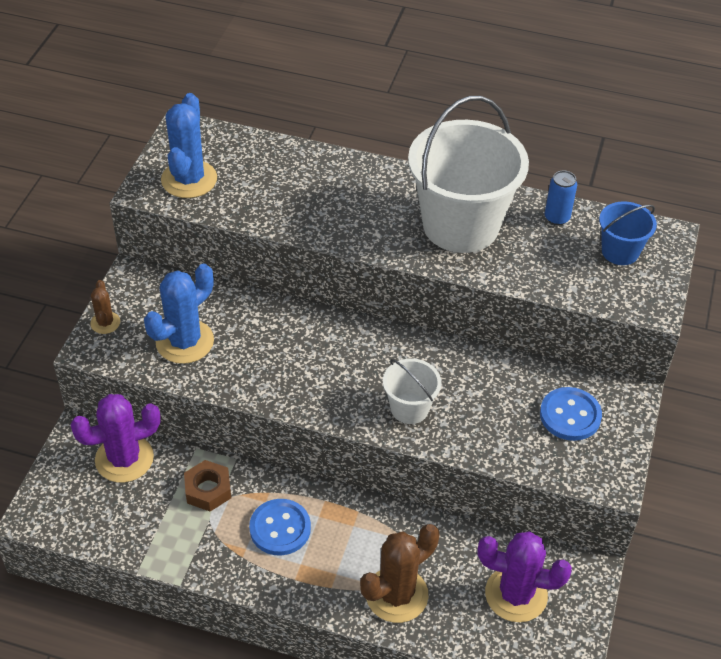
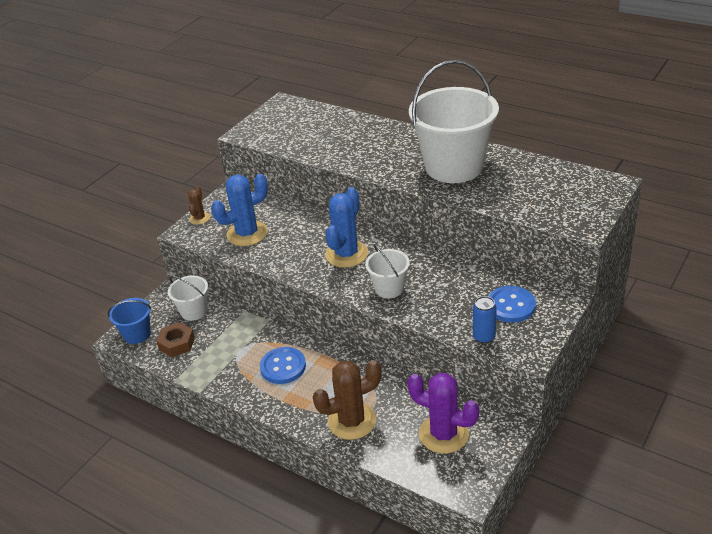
camera: 20 degrees right, 10 degrees down
(124, 459) = (194, 311): purple cactus -> white bucket
(189, 179) = (274, 129): blue cactus -> blue cactus (346, 254)
(208, 490) = (242, 336): brown nut -> brown nut (177, 343)
(557, 218) = (528, 167): blue can -> blue can (484, 337)
(620, 251) = (571, 191): blue bucket -> blue bucket (137, 334)

